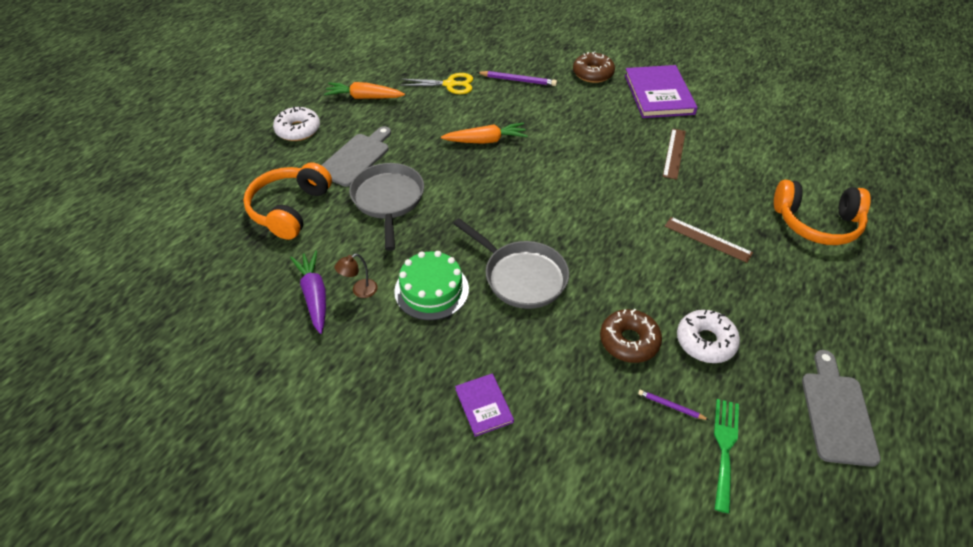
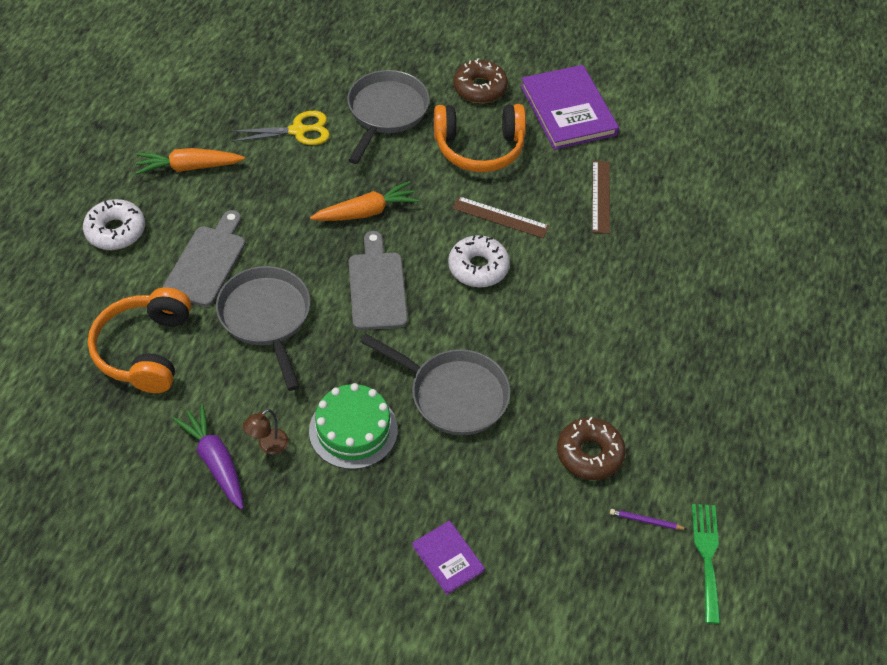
camera: 15 degrees left, 5 degrees up
(518, 80) = (386, 112): purple pencil -> grey pan
(705, 341) = (671, 439): white donut -> white donut (478, 267)
(707, 239) = (656, 310): brown ruler -> brown ruler (500, 217)
(816, 223) = (773, 269): orange headphones -> orange headphones (479, 148)
(837, 413) = (814, 496): grey cutting board -> grey cutting board (377, 287)

